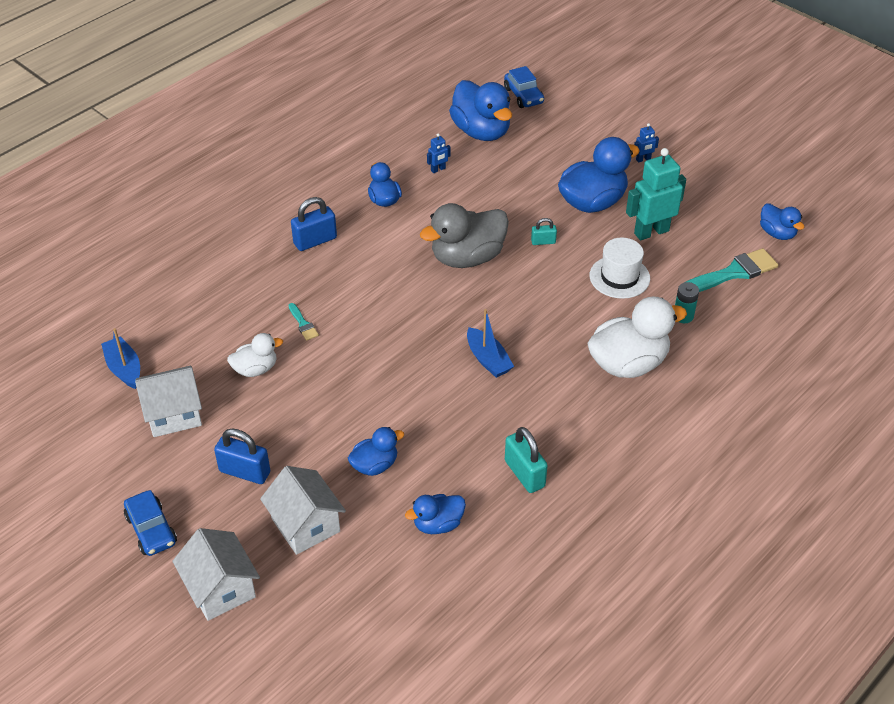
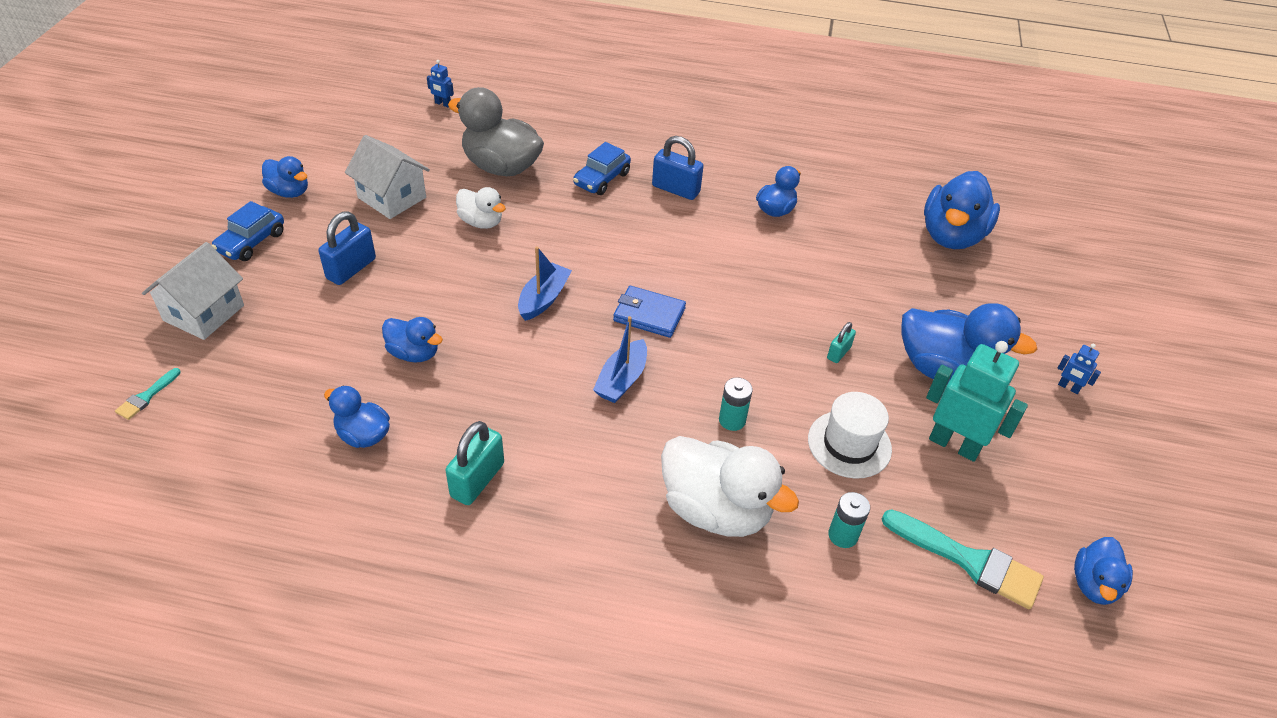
camera: 55 degrees right, 0 degrees up
(102, 482) = (289, 192): none -> blue duck
(124, 369) = (425, 149): blue boat -> blue boat (543, 299)
(244, 472) = (351, 269): blue padlock -> blue padlock turned 45 degrees clockwise
(303, 324) = (561, 227): turquoise brush -> turquoise brush (146, 396)
(305, 525) = (309, 336): white house -> none
(436, 317) = (649, 314): none -> blue wallet
(438, 169) = (859, 228): blue robot -> blue robot (442, 104)
(467, 257) = (755, 302): grey duck -> grey duck (501, 167)
(523, 96) = (1045, 244): blue car -> blue car (602, 179)
(543, 242) = (838, 353): turquoise padlock -> turquoise padlock turned 75 degrees clockwise
(563, 321) = (732, 420): none -> turquoise battery

